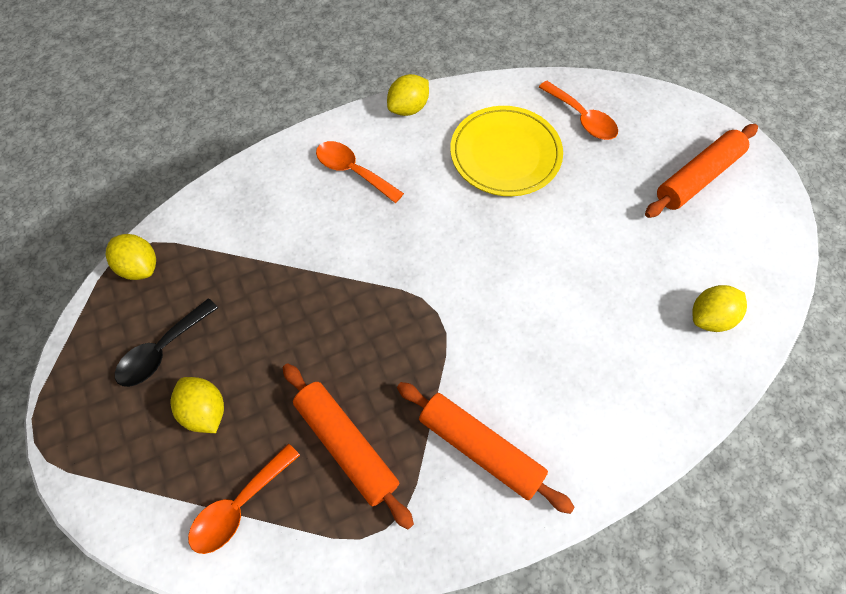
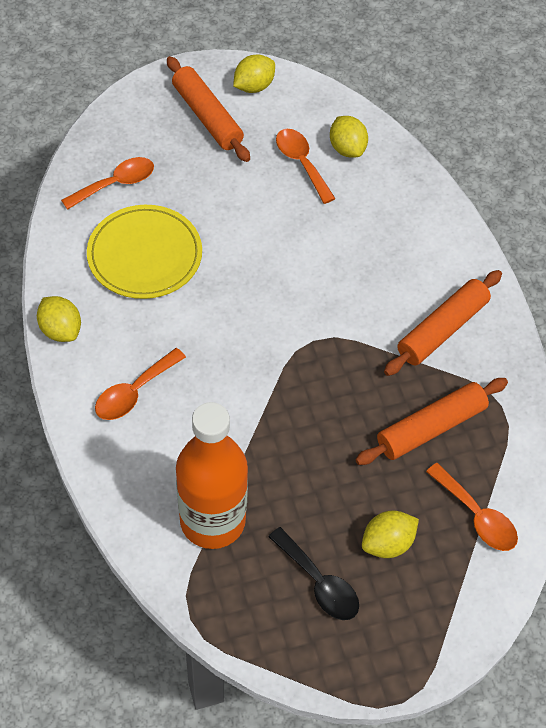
camera: 85 degrees left, 5 degrees down
(139, 267) = (216, 608): yellow lemon -> yellow lemon (253, 86)
(226, 252) = (212, 520): none -> orange bottle
(670, 273) = (301, 163): none -> orange spoon

